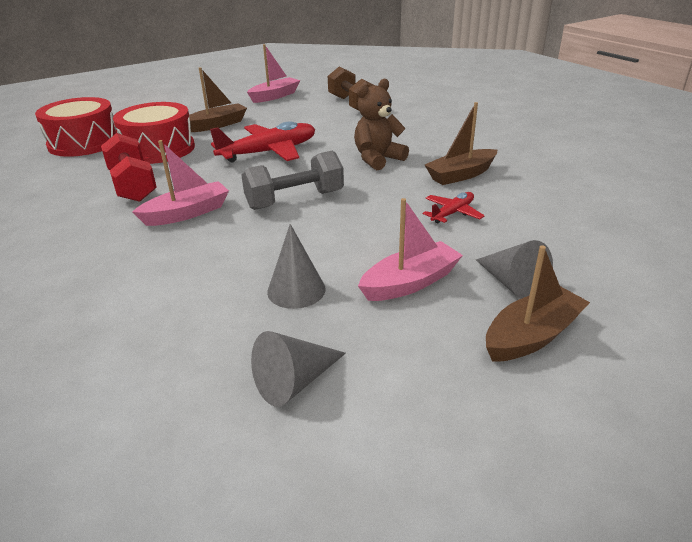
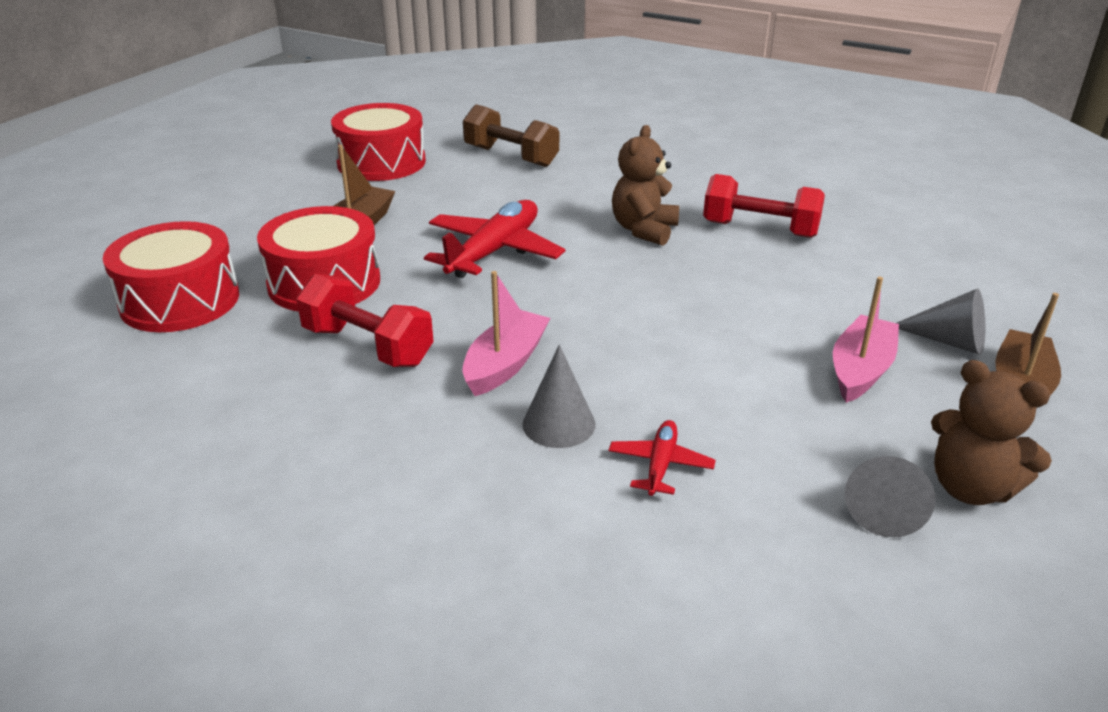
camera: 30 degrees left, 0 degrees up
(274, 96) = (381, 162): pink boat -> red drum
(295, 200) = (617, 309): grey dumbbell -> none
(296, 290) = (763, 416): grey cone -> grey cone (558, 424)
(382, 395) = (970, 488): none -> brown teddy bear
(452, 213) = (806, 279): red plane -> red plane (660, 465)
(461, 175) = (760, 229): brown boat -> red dumbbell

